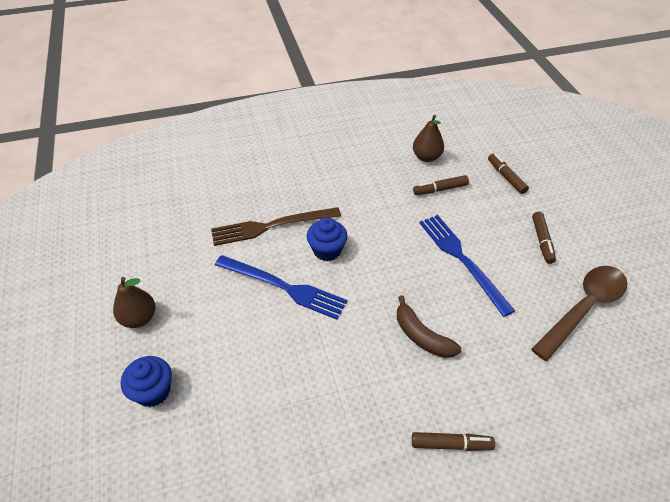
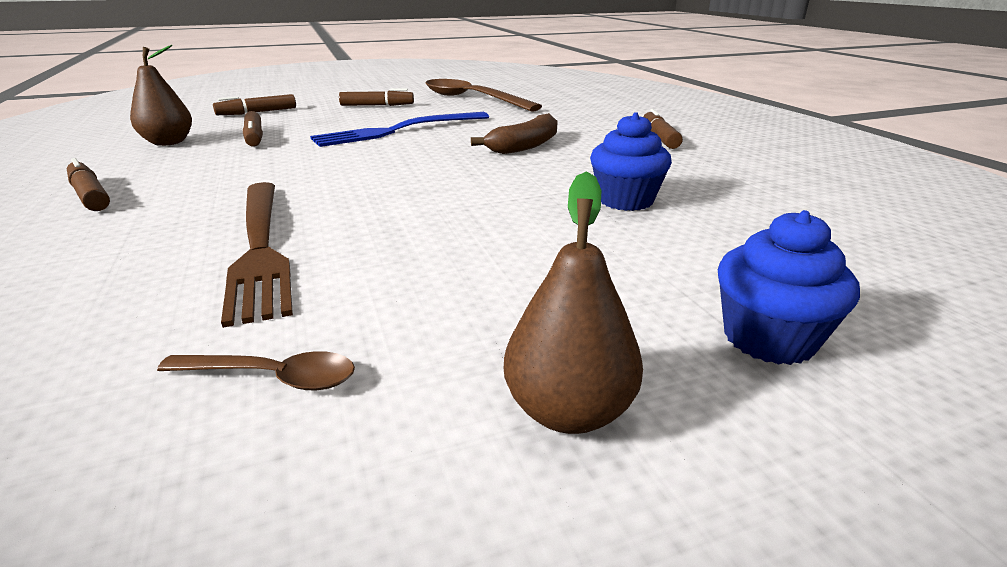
camera: 95 degrees left, 20 degrees down
(179, 247) = (273, 377): none -> brown spoon
(284, 287) = (443, 224): blue fork -> none
(327, 250) = (356, 196): blue cupcake -> blue cupcake (625, 200)
(340, 158) = (90, 195): none -> brown marker

